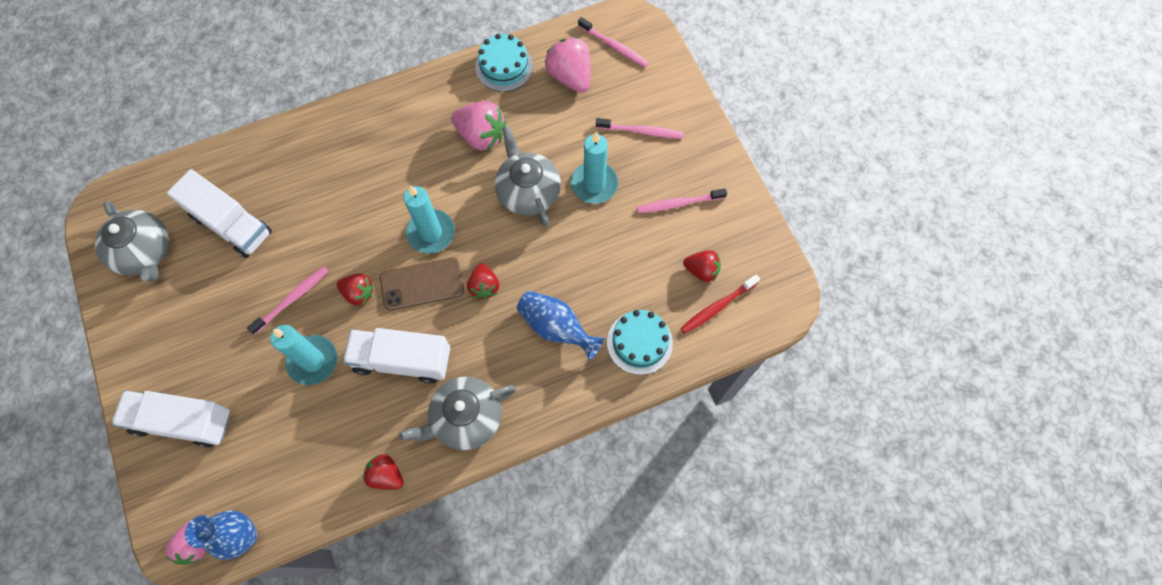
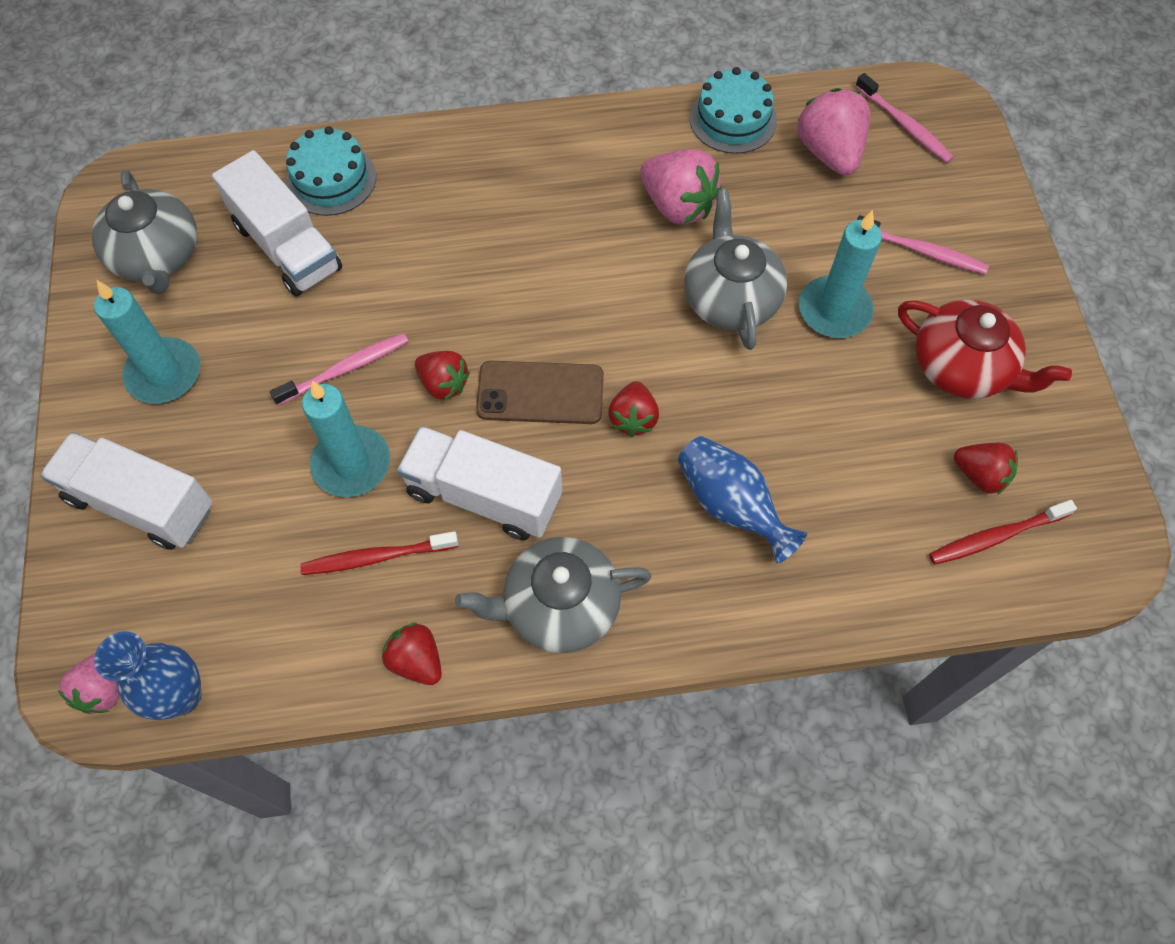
camera: 15 degrees right, 5 degrees down
(345, 417) = (377, 557): none -> red toothbrush
(431, 233) = (571, 323): turquoise candle -> turquoise candle (164, 373)
(639, 342) = (858, 560): turquoise cake -> turquoise cake (331, 179)
(679, 203) = (962, 367): pink toothbrush -> red teapot

